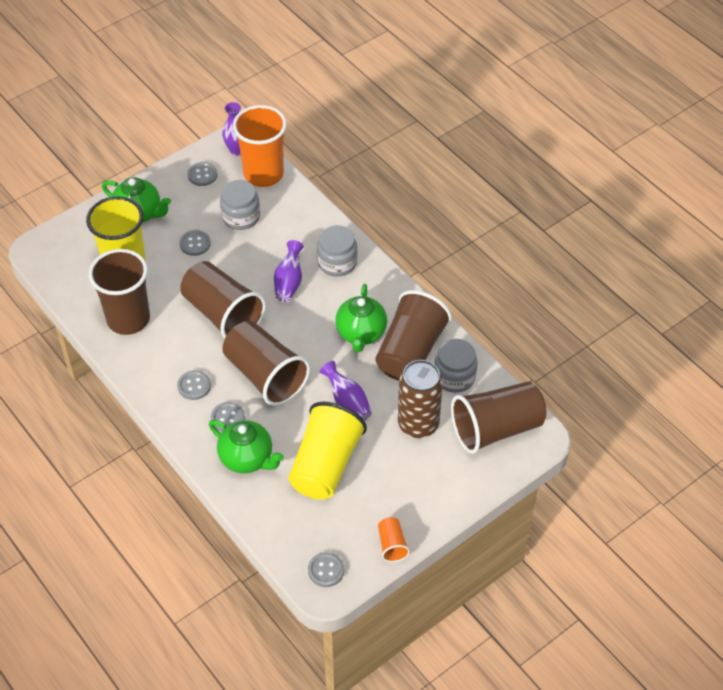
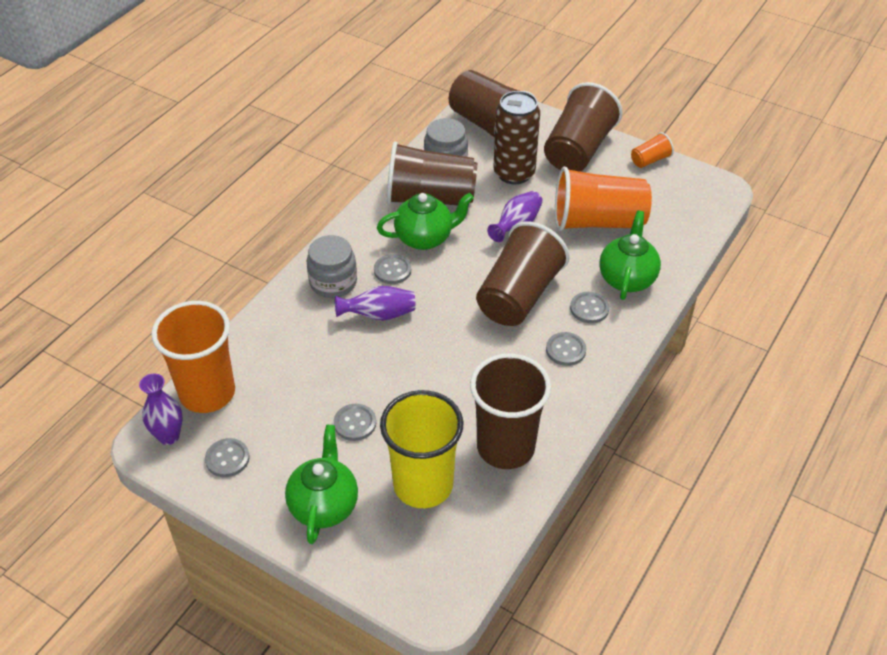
camera: 110 degrees left, 5 degrees down
(223, 314) = (454, 358): brown cup -> brown cup (578, 150)
(241, 217) = (292, 392): grey jar -> none
(325, 465) = (597, 221): yellow cup -> orange cup
(326, 570) = (703, 193): grey button -> grey button (392, 270)

